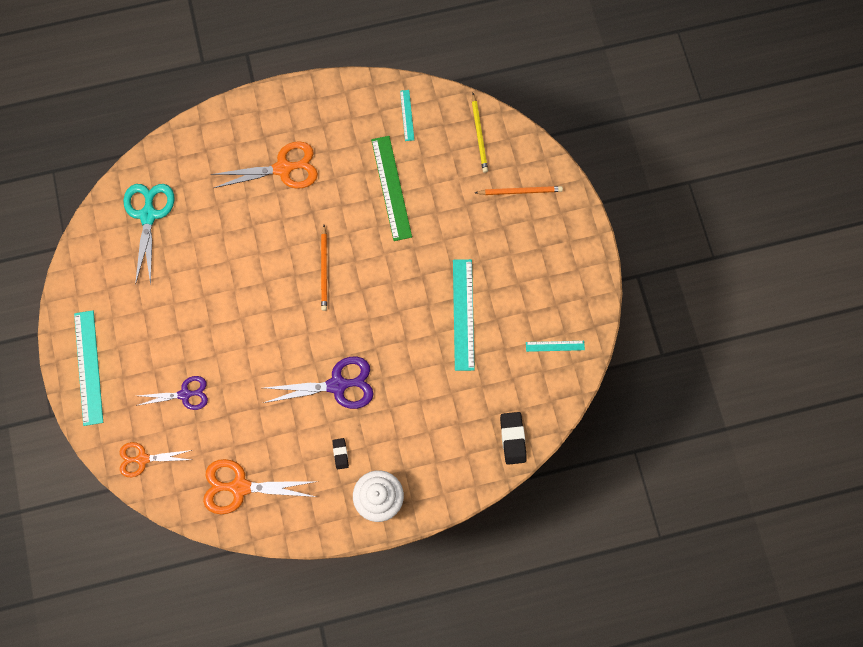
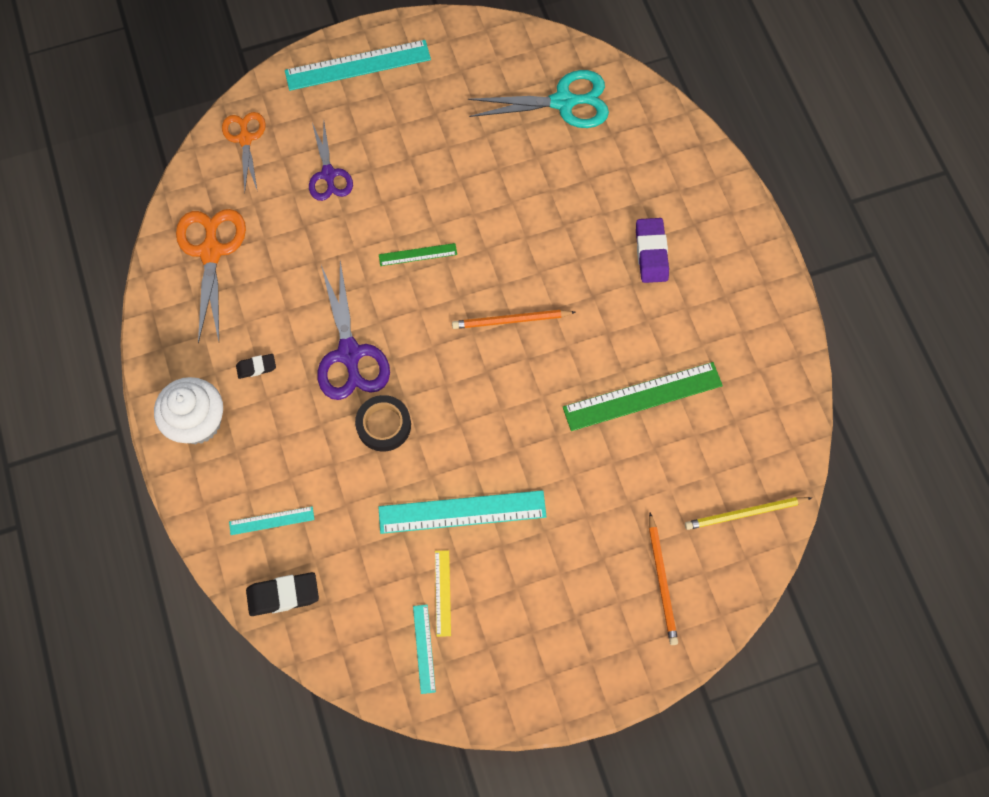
camera: 85 degrees right, 5 degrees down
(263, 331) = (418, 254): none -> green ruler
(283, 168) = (651, 253): orange scissors -> purple eraser
(395, 363) = (384, 425): none -> black tape
(407, 115) = (759, 407): turquoise ruler -> turquoise ruler (271, 520)
(518, 331) = (442, 593): none -> yellow ruler

